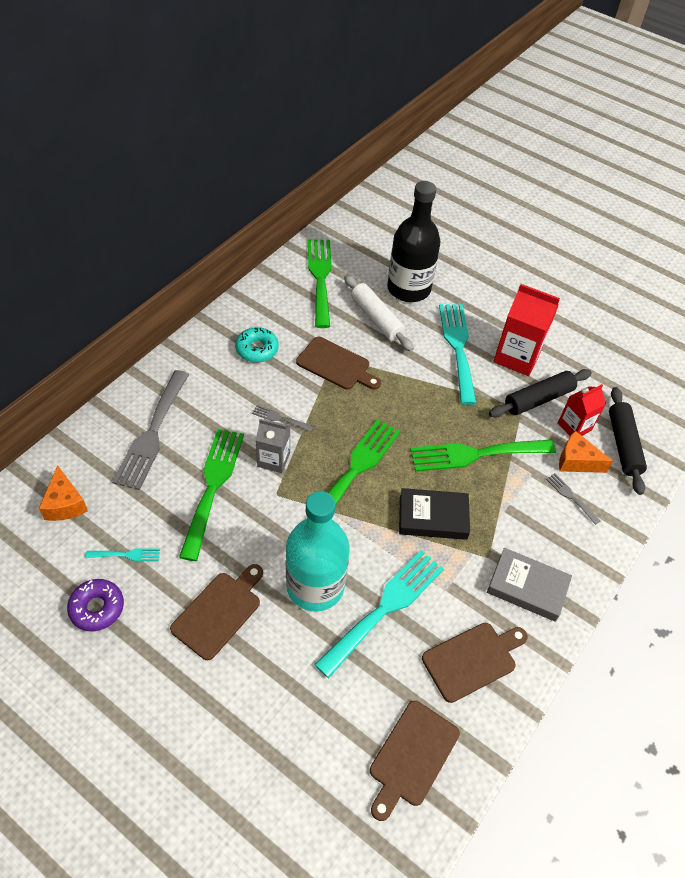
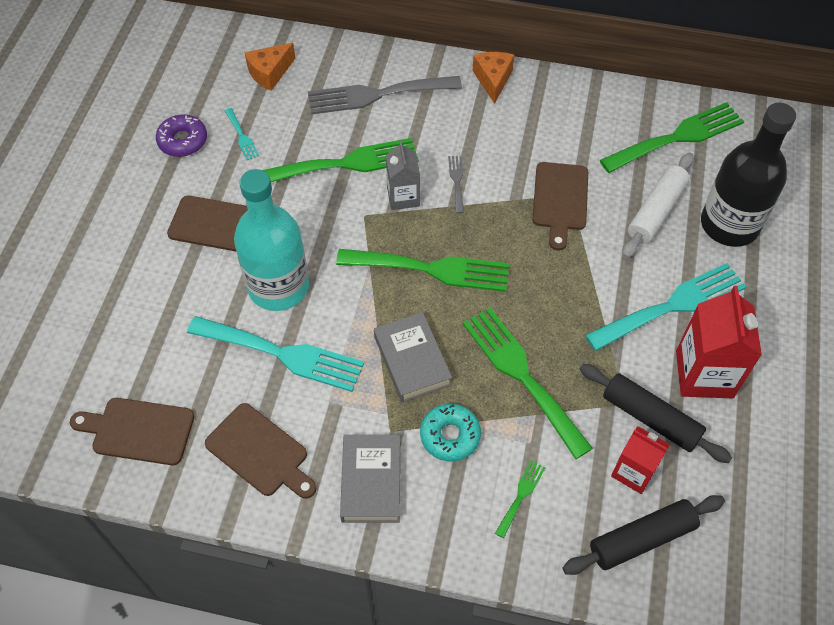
camera: 70 degrees right, 5 degrees up
(257, 349) = (533, 126): turquoise donut -> turquoise donut (450, 436)
(433, 517) = (412, 360): black book -> grey book
(570, 496) = (521, 495): grey fork -> green fork
(576, 461) = (579, 488): orange cheese -> orange cheese (493, 80)

